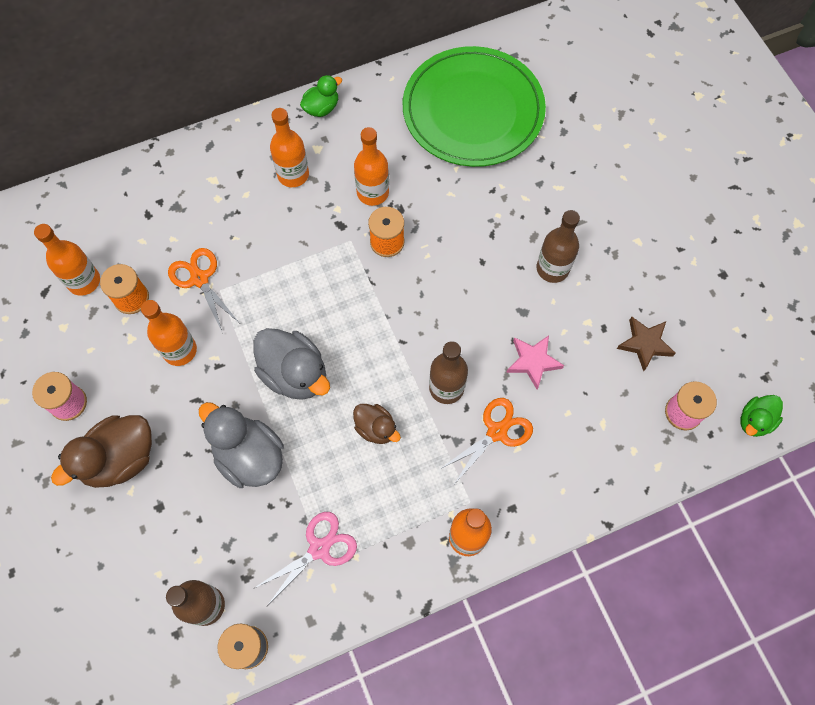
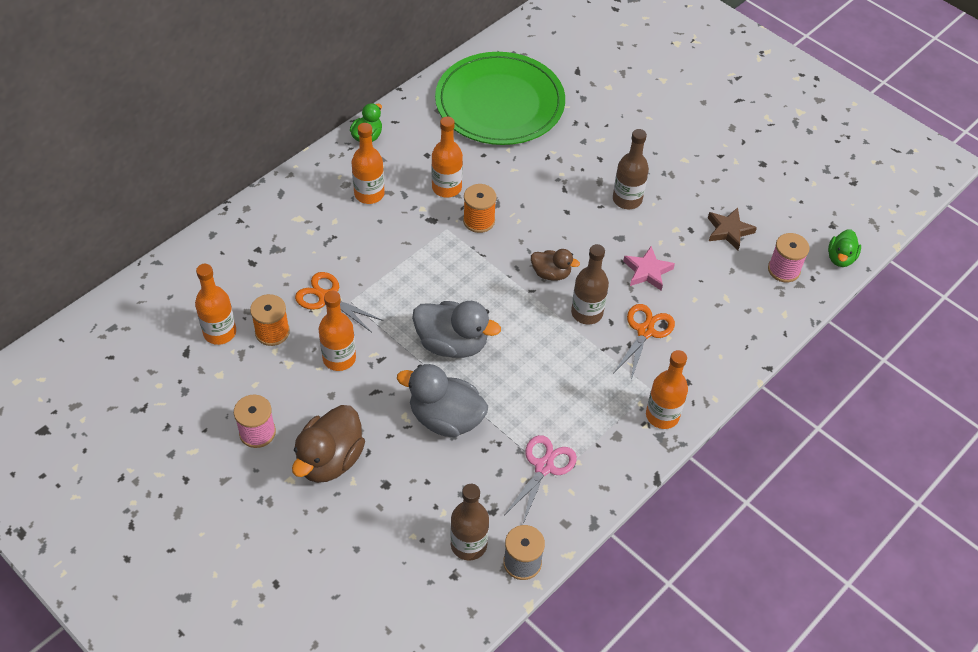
camera: 25 degrees left, 15 degrees down
(376, 428) = (544, 361): brown duck -> brown duck (551, 273)

